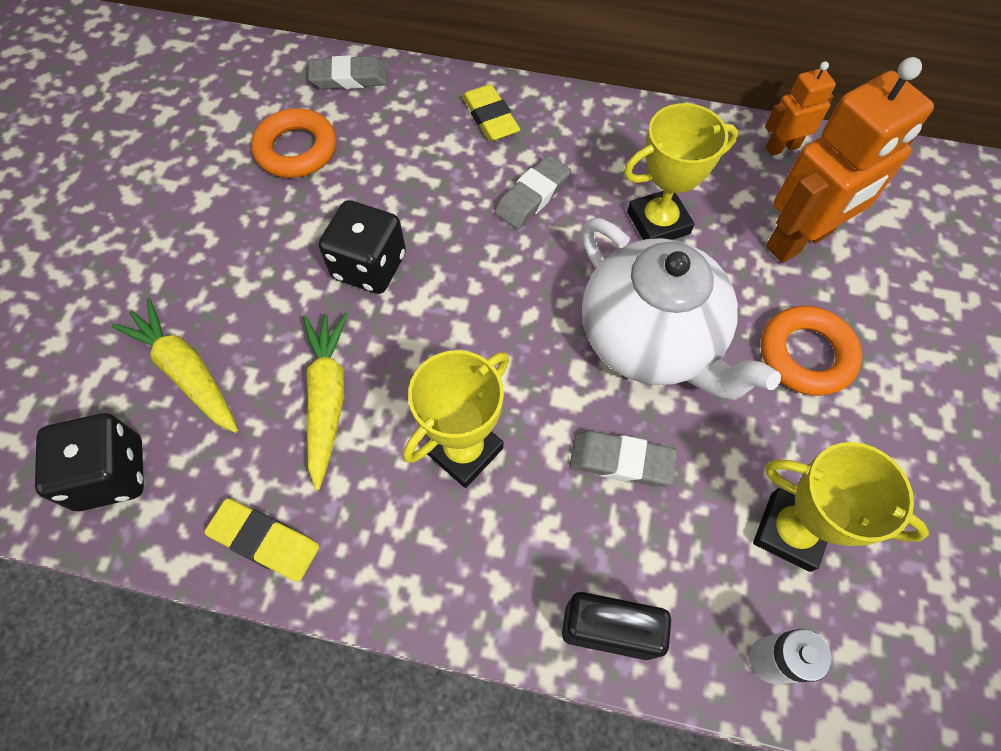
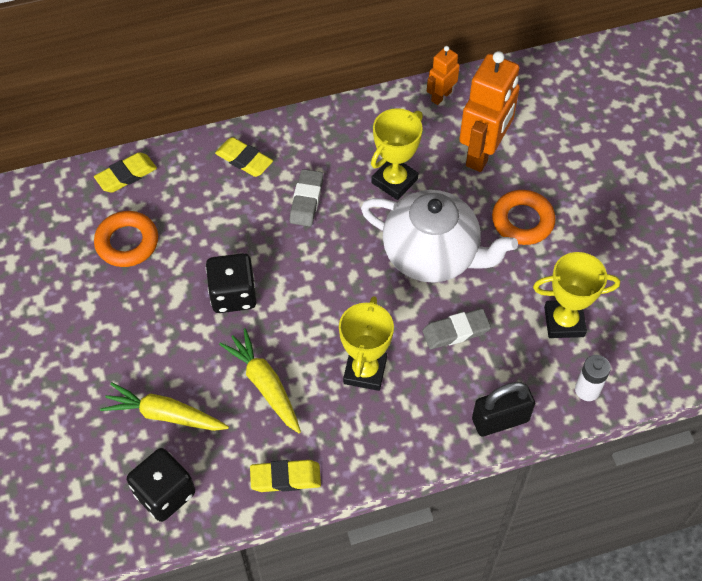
camera: 30 degrees left, 5 degrees down
(349, 78) = (126, 175): grey eraser -> yellow eraser

